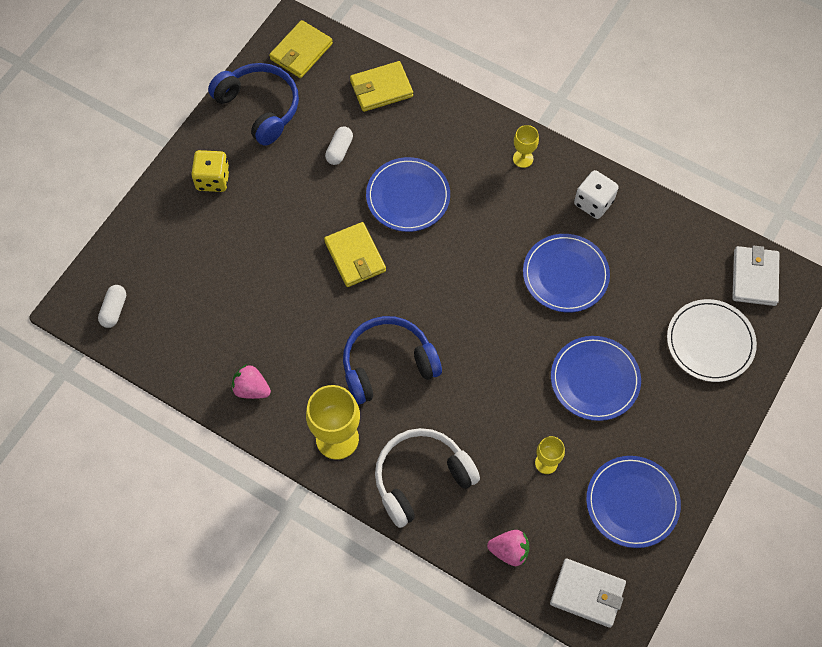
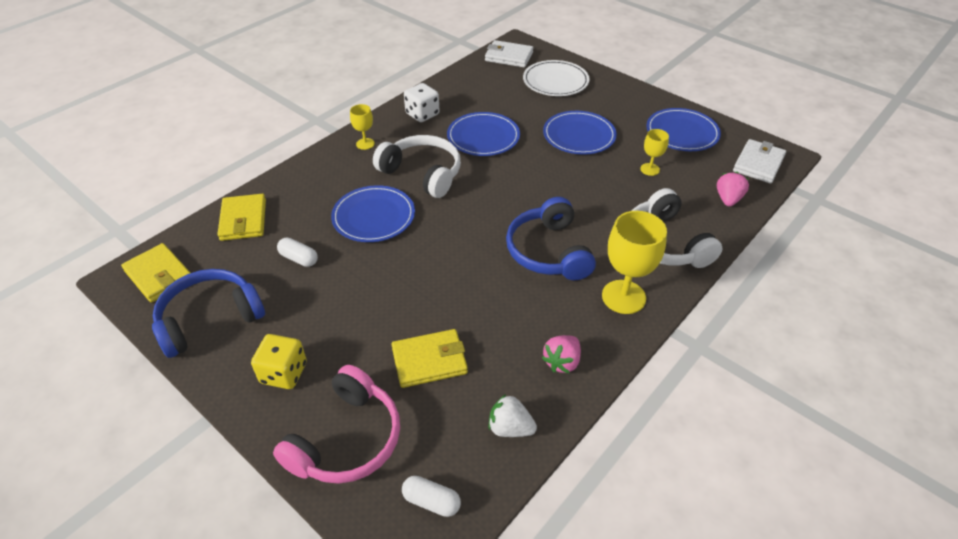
camera: 80 degrees left, 20 degrees down
(158, 241) = (346, 439): none -> pink headphones
(181, 355) = (510, 428): none -> white strawberry
(355, 256) = (426, 261): yellow wallet -> yellow wallet (429, 361)
(484, 225) = (422, 173): none -> white headphones

